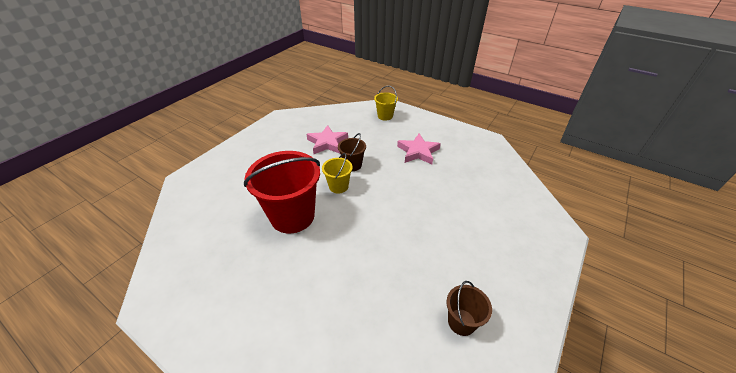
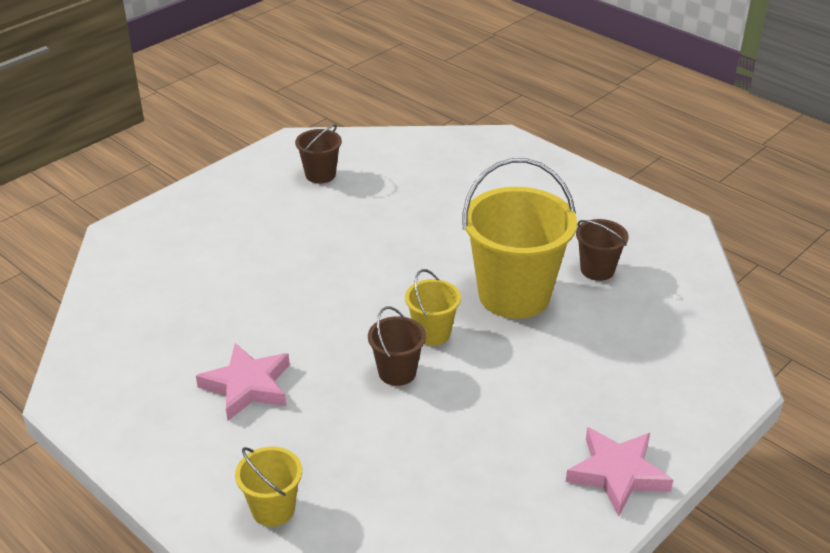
camera: 170 degrees left, 5 degrees down
(234, 243) = (597, 270): none -> brown bucket
(292, 216) = (514, 295): red bucket -> yellow bucket
(327, 143) = (444, 436): pink star -> pink star (617, 473)

